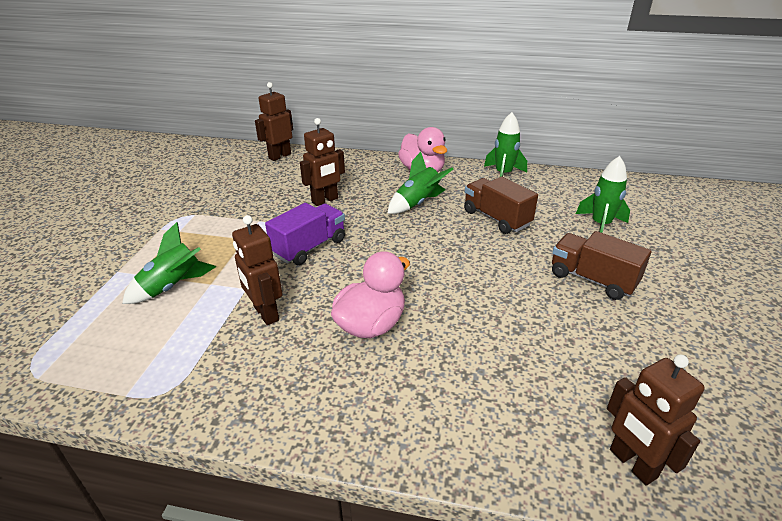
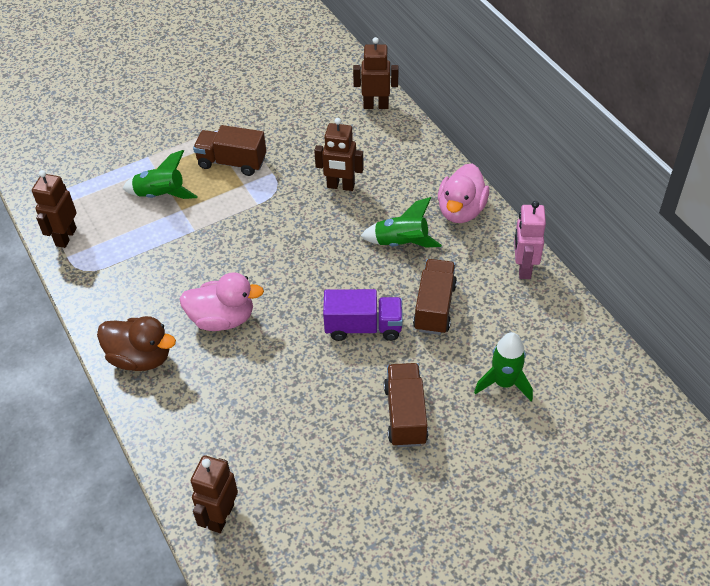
camera: 50 degrees right, 15 degrees up
(213, 233) = (232, 162): none -> brown truck
(265, 313) = (181, 259): brown robot -> brown robot (65, 237)
(309, 247) = (270, 225): purple truck -> purple truck (363, 327)
(345, 411) = (140, 358): none -> brown duck
(503, 174) = (523, 268): green rocket -> pink robot

